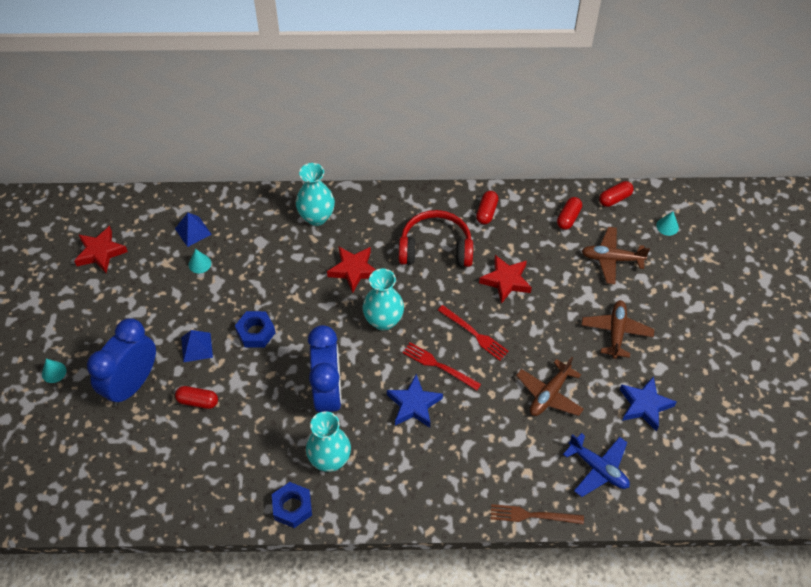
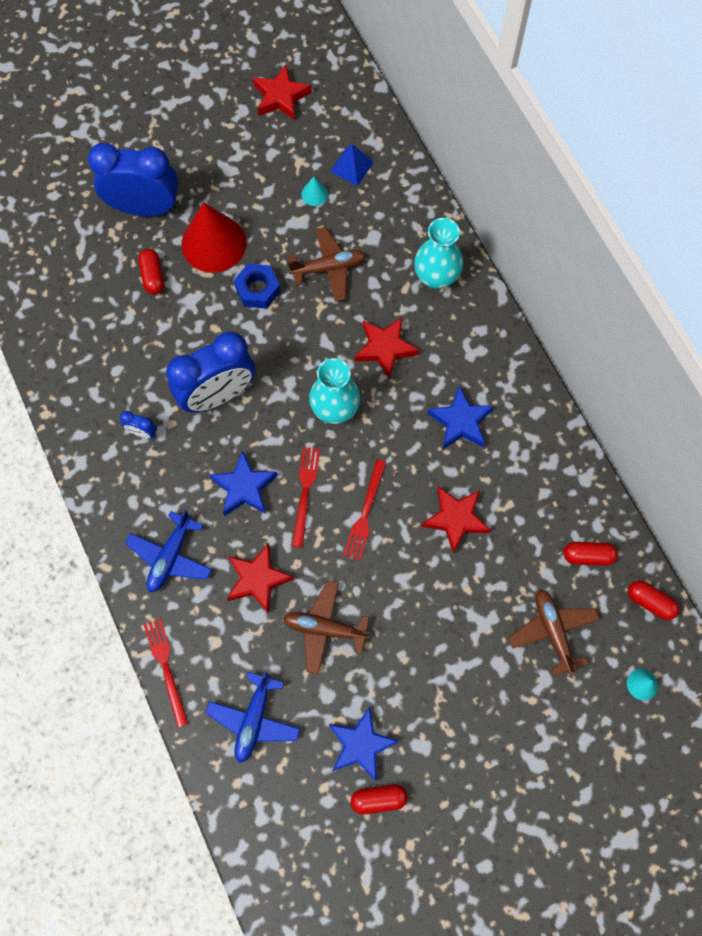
camera: 65 degrees right, 15 degrees up
(54, 372) = (126, 133): turquoise cone -> none
(196, 347) = (213, 243): blue pyramid -> red cone
(292, 507) = (75, 421): blue nut -> none
(330, 459) = (143, 432): turquoise vase -> blue clock
(435, 248) = (460, 422): red headphones -> blue star
(444, 478) = (170, 556): none -> blue plane
(486, 212) = (544, 457): red capsule -> red capsule (378, 799)
(491, 424) = (258, 579): none -> red star
(532, 515) = (166, 668): brown fork -> red fork
(616, 332) = (447, 675): brown plane -> brown plane (328, 268)

